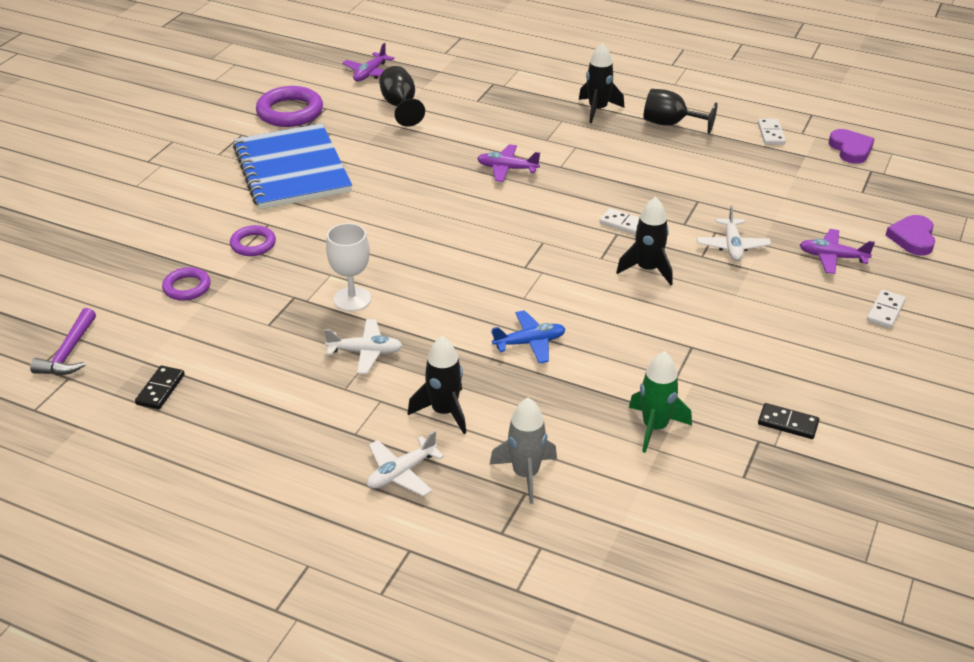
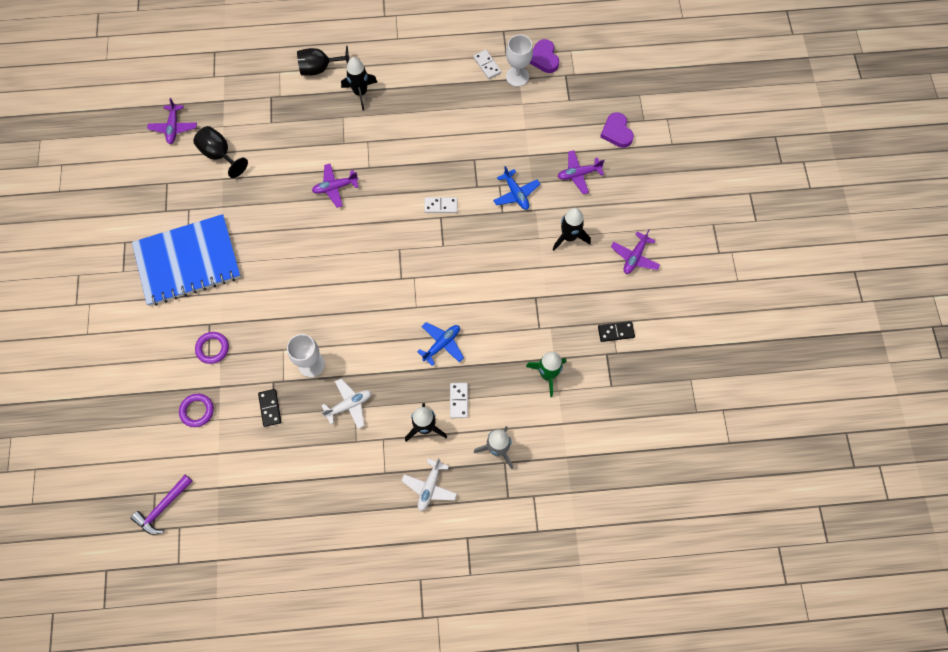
camera: 30 degrees left, 30 degrees up
(68, 352) = (163, 507): purple hammer -> purple hammer turned 60 degrees clockwise
(160, 389) = (245, 504): black domino -> black domino (270, 408)
(290, 112) = (143, 200): purple ring -> none
(292, 169) = (188, 261): blue notebook -> blue notebook turned 60 degrees counterclockwise
(647, 269) = (476, 242): black rocket -> black rocket (569, 237)
(670, 124) = (417, 86): black goblet -> black goblet (320, 69)
(732, 246) = (516, 194): white plane -> blue plane
(804, 153) = (517, 76): none -> white goblet
(850, 149) = (544, 58): purple heart -> purple heart turned 150 degrees counterclockwise
(866, 359) = (634, 257): none -> purple plane
(885, 311) = (628, 209): white domino -> white domino (459, 400)

